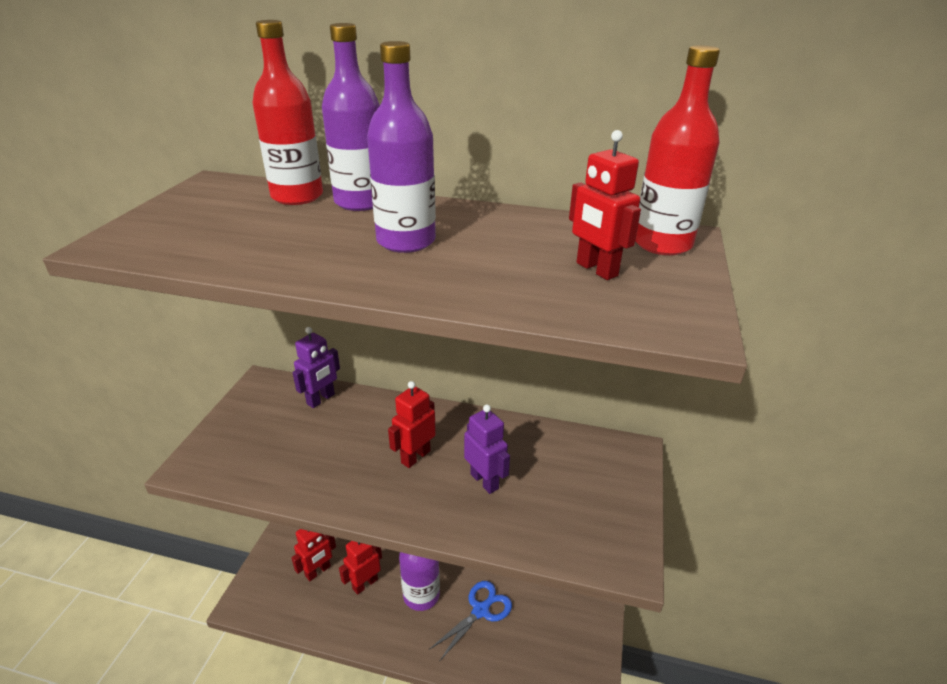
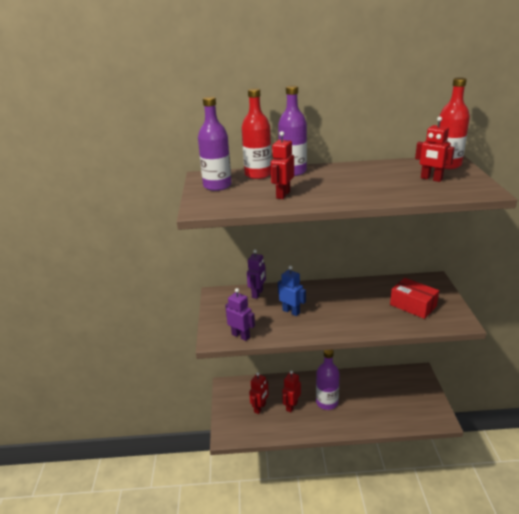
camera: 15 degrees left, 5 degrees down
(345, 448) = (291, 311): none -> blue robot
(406, 241) = (337, 183): purple bottle -> purple bottle (217, 186)
(415, 457) = (330, 306): red robot -> red robot (283, 195)
(480, 610) = (364, 400): blue scissors -> none
(484, 481) = (373, 308): purple robot -> purple robot (241, 336)
(558, 496) = (413, 305): none -> red box

